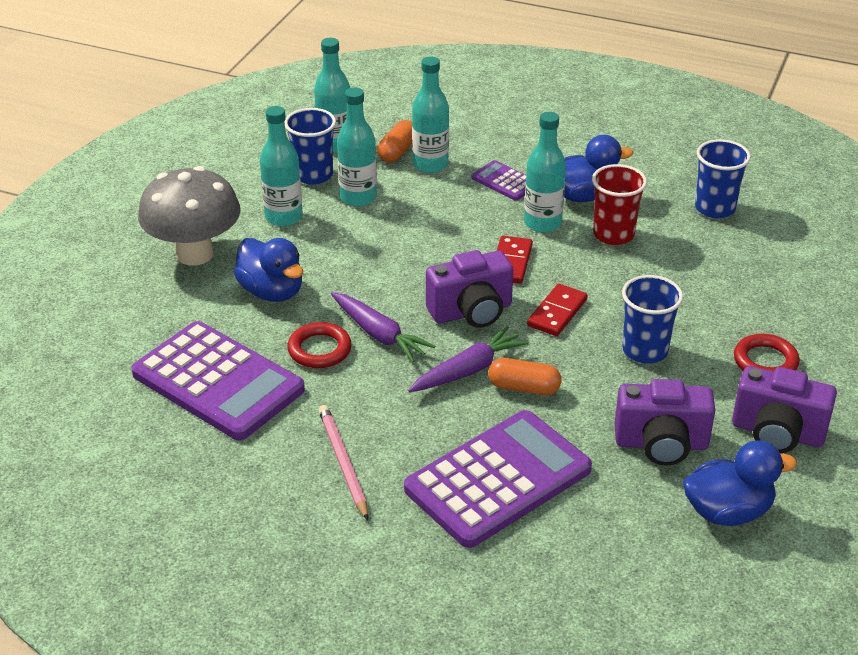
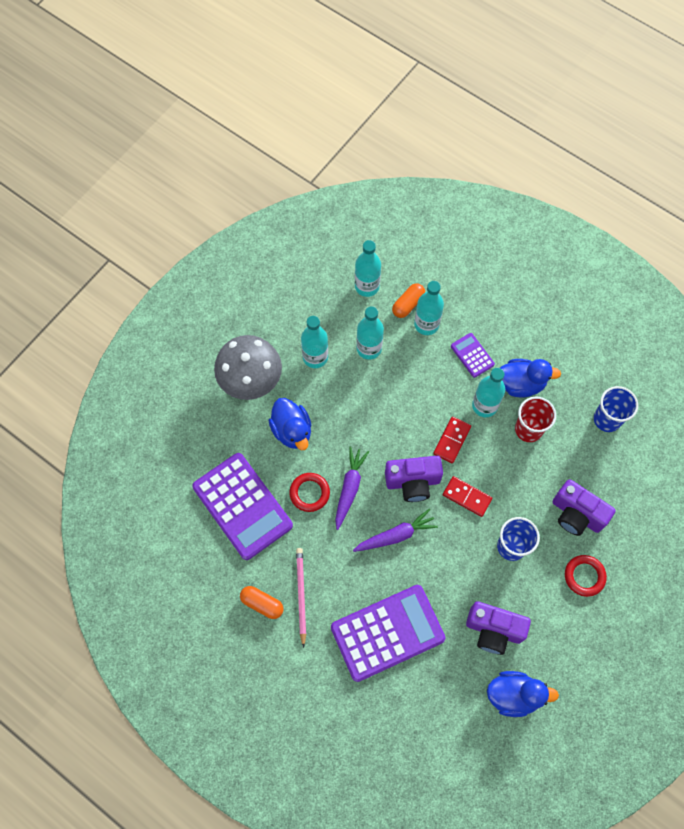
camera: 15 degrees right, 30 degrees up
(313, 175) = (344, 317): blue cup -> none
(379, 334) = (349, 488): purple carrot -> purple carrot turned 135 degrees counterclockwise
(524, 388) = (425, 560): orange capsule -> orange capsule (262, 604)
(557, 312) = (467, 497): red domino -> red domino turned 75 degrees clockwise
(777, 433) = (567, 640): purple camera -> purple camera (576, 514)

